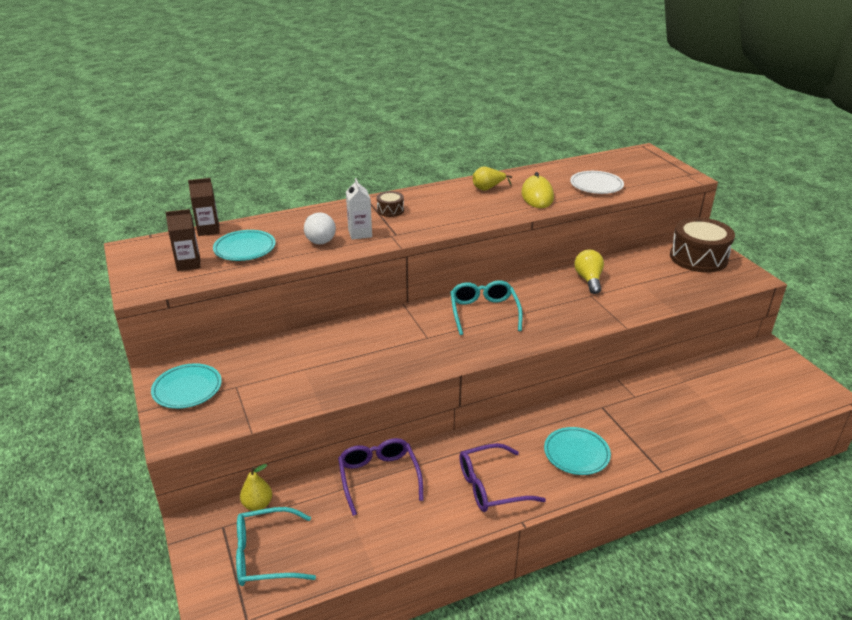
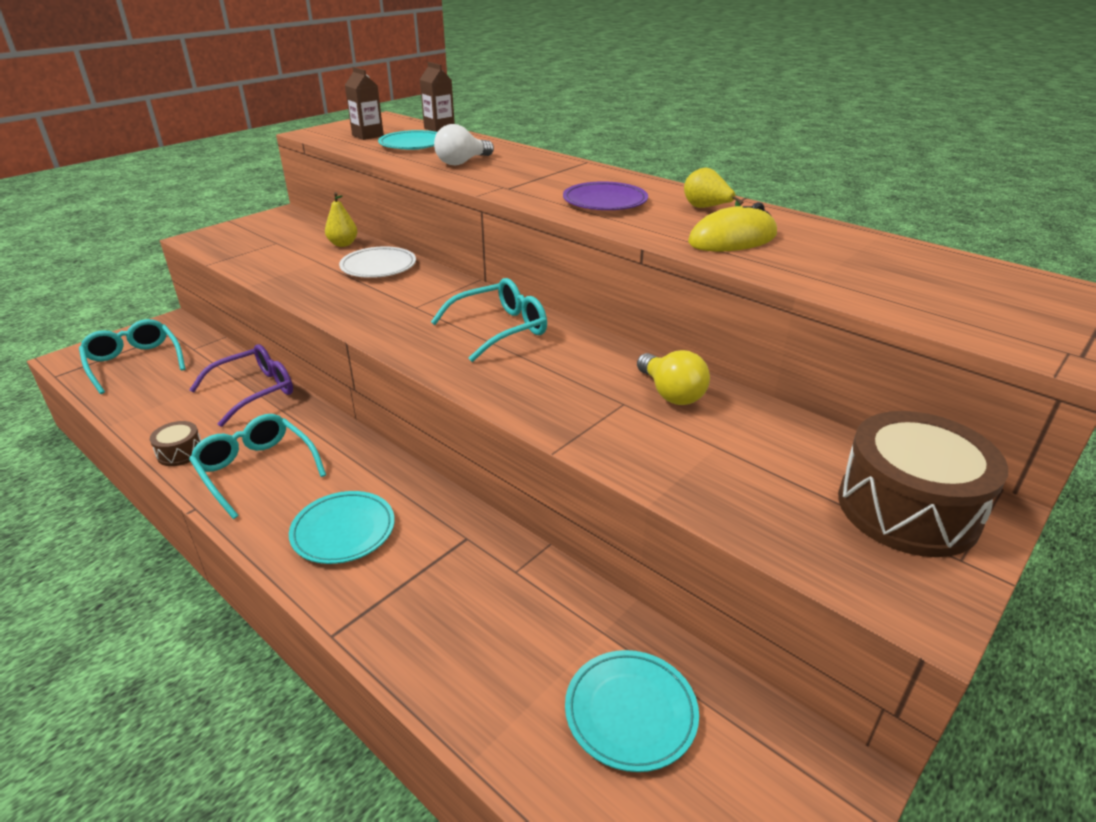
camera: 65 degrees right, 0 degrees up
(187, 389) = (265, 227): turquoise plate -> turquoise plate (630, 712)
(257, 504) = (202, 340): yellow pear -> yellow pear (343, 244)
(360, 233) = (492, 174): white carton -> none
(390, 210) = (567, 176): brown drum -> brown drum (180, 452)
(451, 211) = (605, 202): none -> purple plate
(491, 486) = (256, 470): purple glasses -> turquoise glasses
(588, 280) = (671, 393): yellow light bulb -> yellow light bulb turned 90 degrees clockwise
(596, 185) = (846, 273): white plate -> white plate (378, 267)

